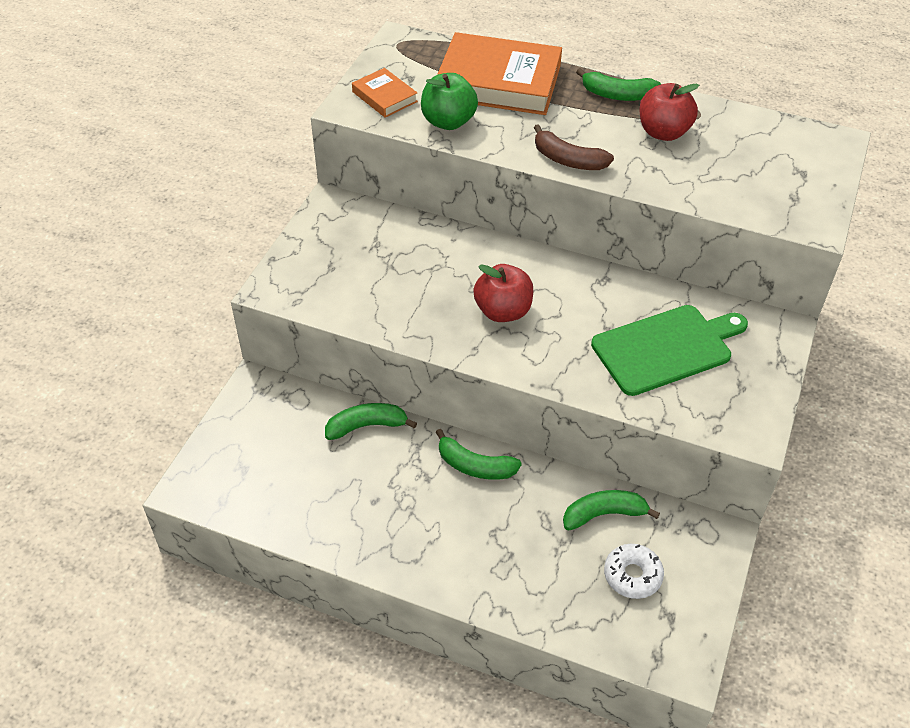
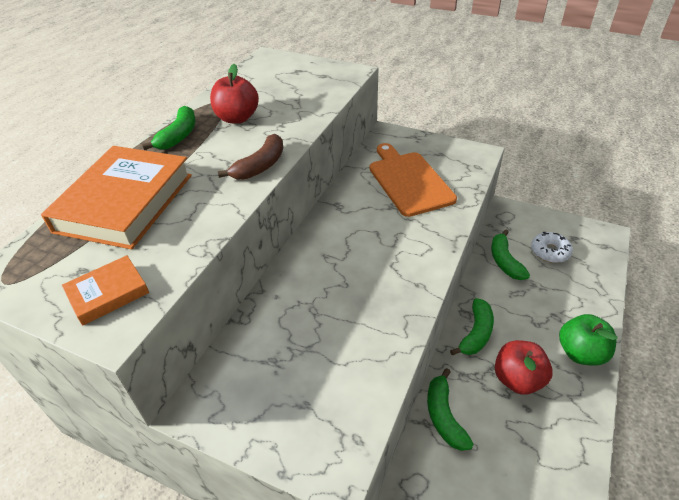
camera: 85 degrees left, 5 degrees down
(448, 122) = (177, 240): green apple -> green apple (580, 353)
(503, 311) = (373, 265): red apple -> red apple (517, 379)
(665, 348) = (408, 181): green cutting board -> orange cutting board

